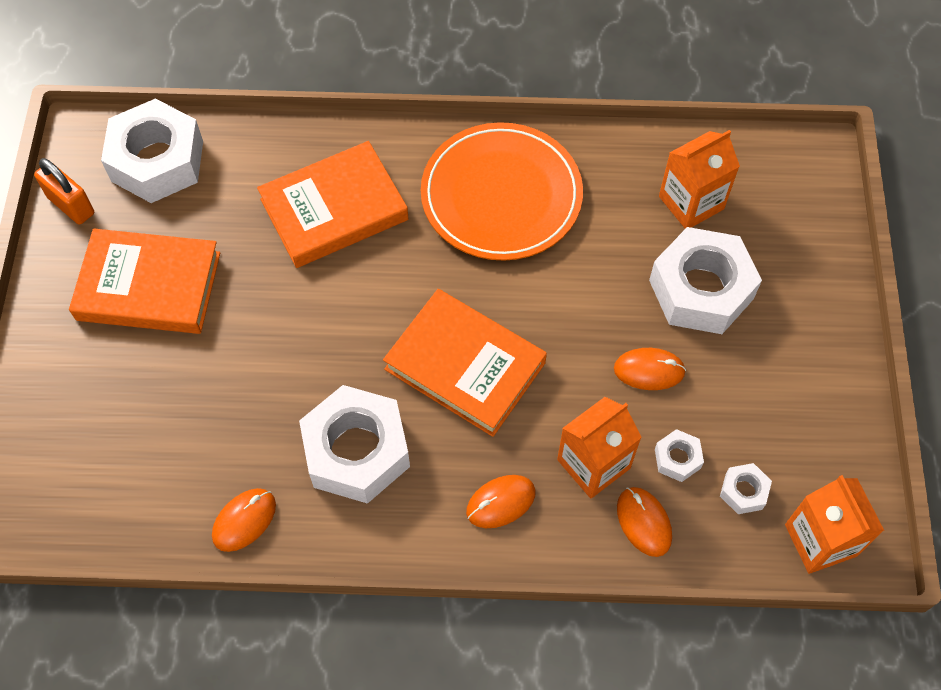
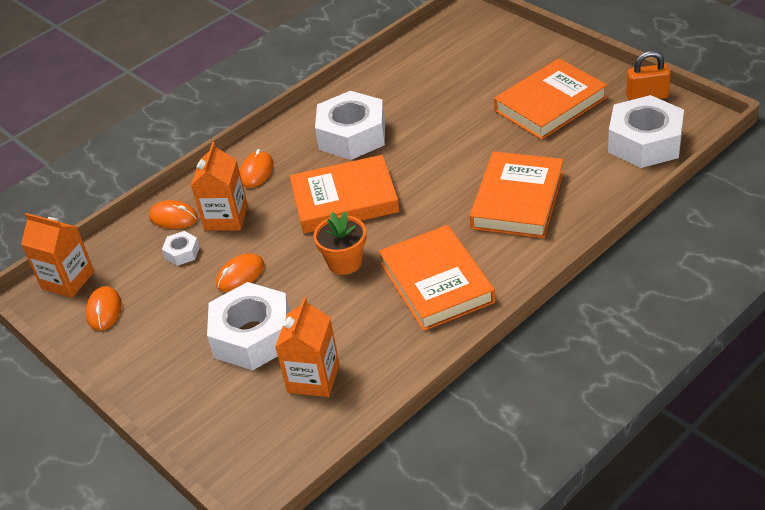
camera: 140 degrees right, 20 degrees down
(244, 520) = (368, 83): orange mouse -> orange mouse (104, 310)
(501, 195) = (436, 283): orange plate -> orange book
(547, 291) = (345, 262): none -> orange flower pot
(743, 491) = (130, 267): white nut -> none

